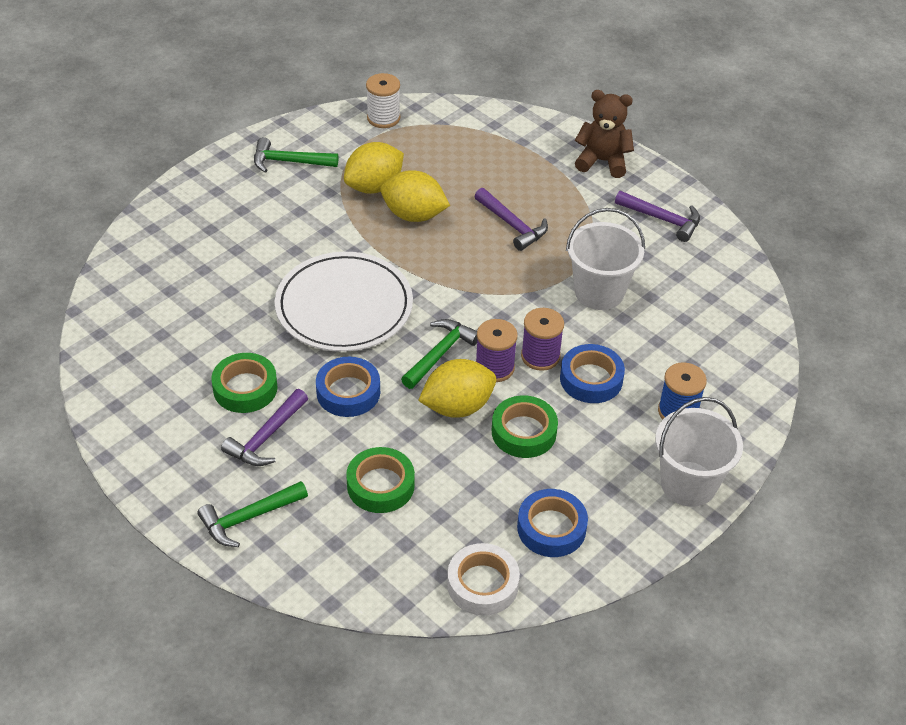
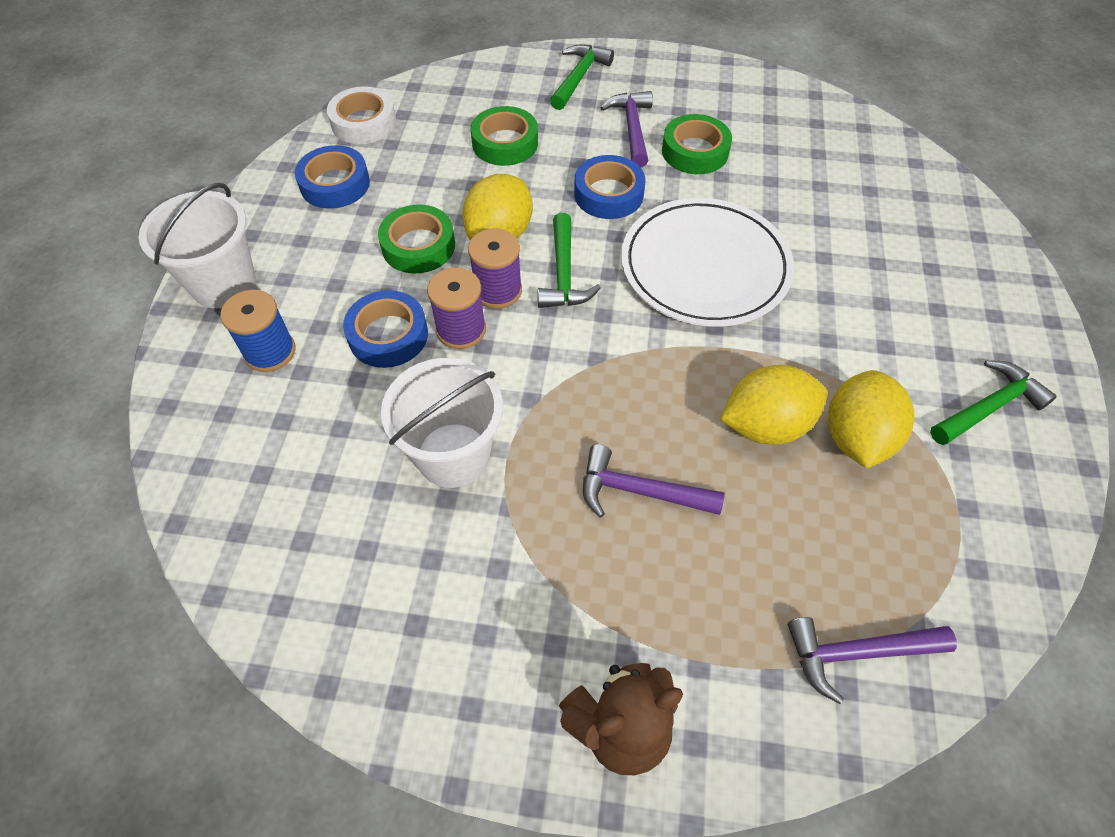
camera: 145 degrees right, 10 degrees up
(383, 118) = (993, 573): white spool -> none
(662, 219) = (446, 651): purple hammer -> purple hammer (857, 652)

